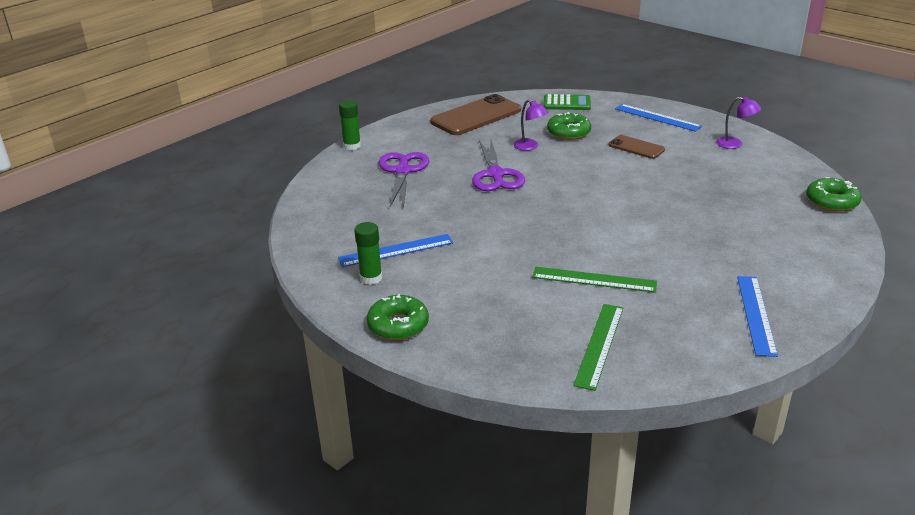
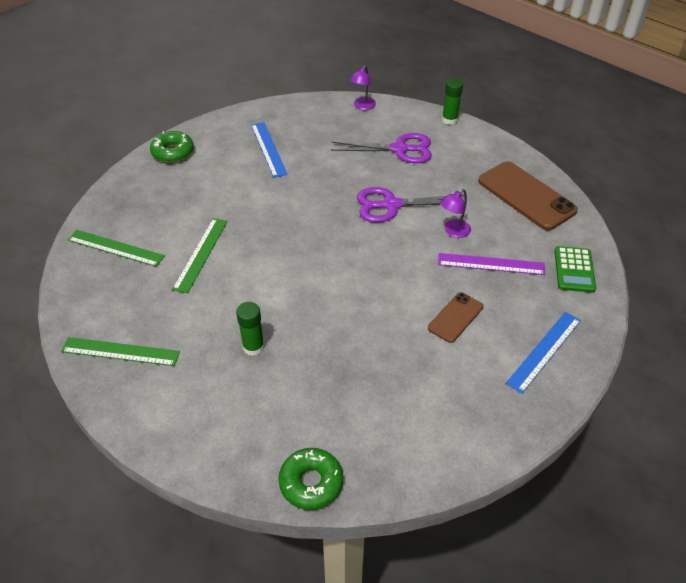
camera: 90 degrees right, 15 degrees up
(371, 278) = (233, 138): green glue stick -> green glue stick (253, 347)
(568, 132) = (491, 264): green donut -> purple ruler
(735, 144) = (470, 418): purple lamp -> purple lamp (362, 106)
(756, 314) = (120, 352): blue ruler -> green ruler

